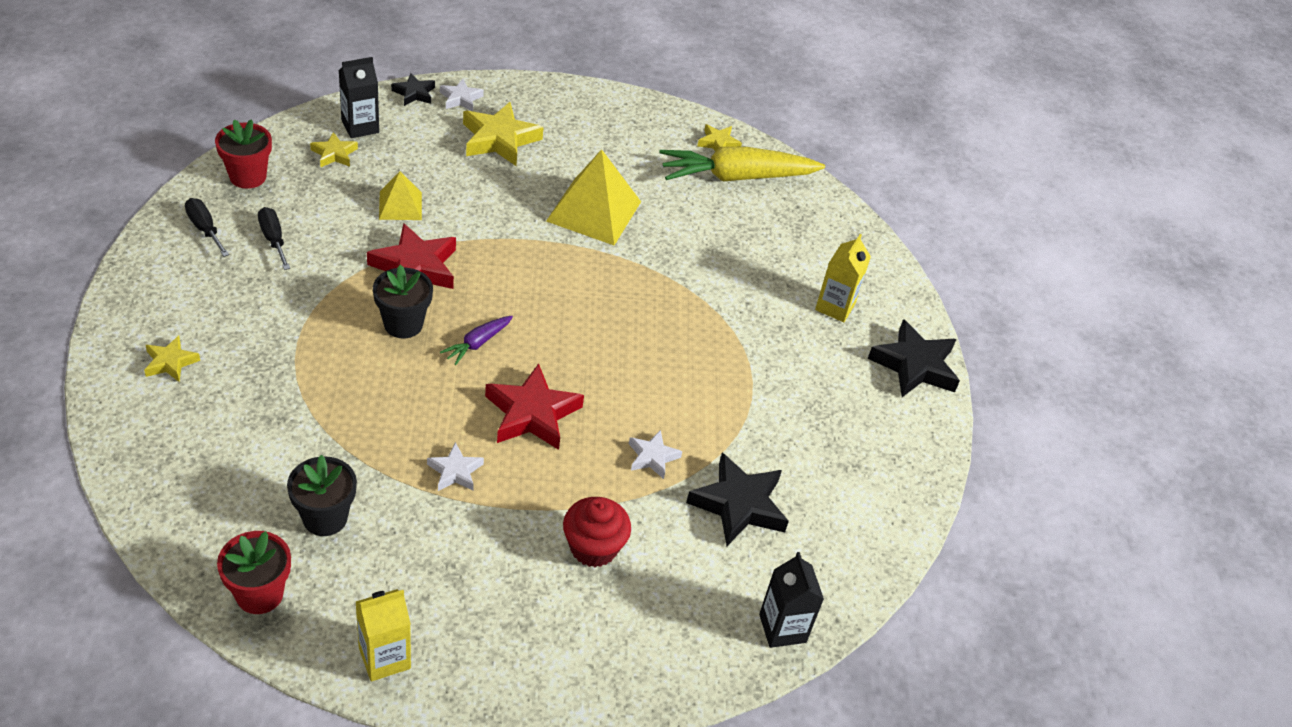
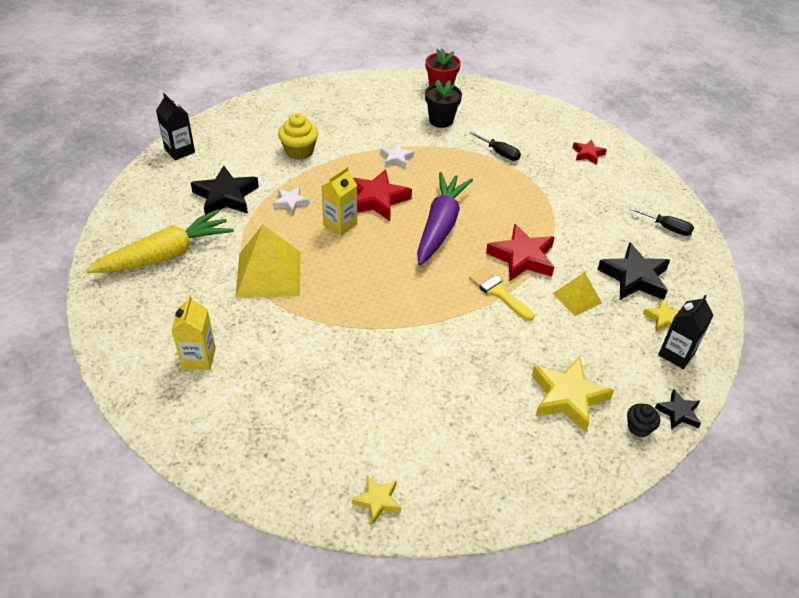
camera: 160 degrees right, 0 degrees up
(170, 362) = (588, 154): yellow star -> red star
(248, 176) = (691, 274): red flower pot -> none
(273, 239) = (623, 238): black screwdriver -> black screwdriver (499, 153)
(384, 658) = (368, 86): yellow carton -> yellow carton (340, 224)
(403, 324) = (493, 219): black flower pot -> none
(461, 99) = (639, 428): white star -> black cupcake
(477, 344) = (440, 225): purple carrot -> purple carrot, size x2.19
(479, 244) = (498, 292): none -> yellow brush
(593, 211) = (439, 360): yellow pyramid -> yellow pyramid (269, 274)
(593, 547) = (299, 151): red cupcake -> yellow cupcake
(736, 177) = (339, 462): yellow carrot -> yellow carrot (166, 254)
(914, 365) = (119, 333): black star -> black star (634, 277)

